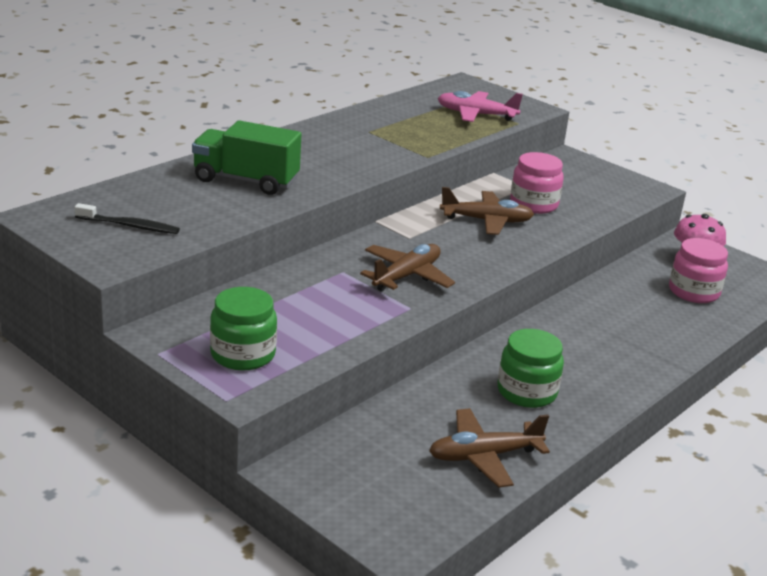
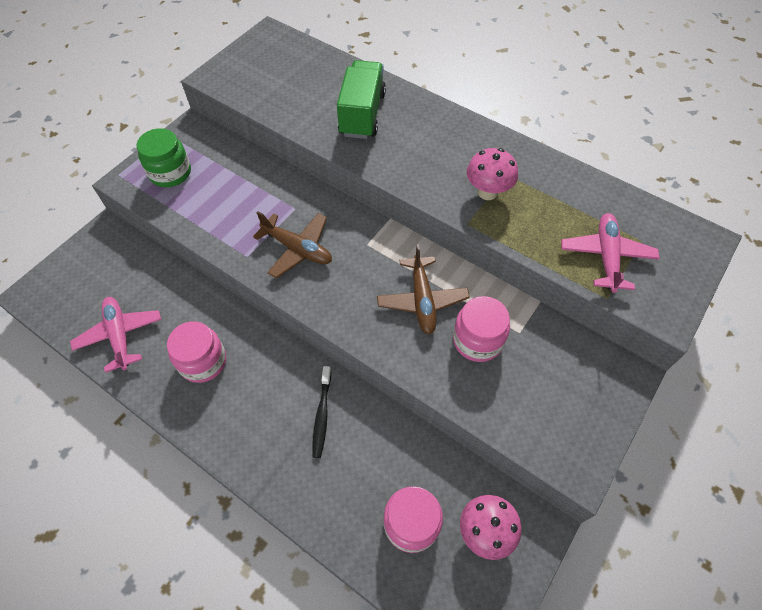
camera: 85 degrees right, 30 degrees up
(129, 226) = (267, 73): black toothbrush -> black toothbrush (322, 414)
(389, 142) = (487, 192): none -> pink mushroom
(484, 456) = (120, 335): brown plane -> pink plane
(526, 392) = (203, 361): green jar -> pink jar

